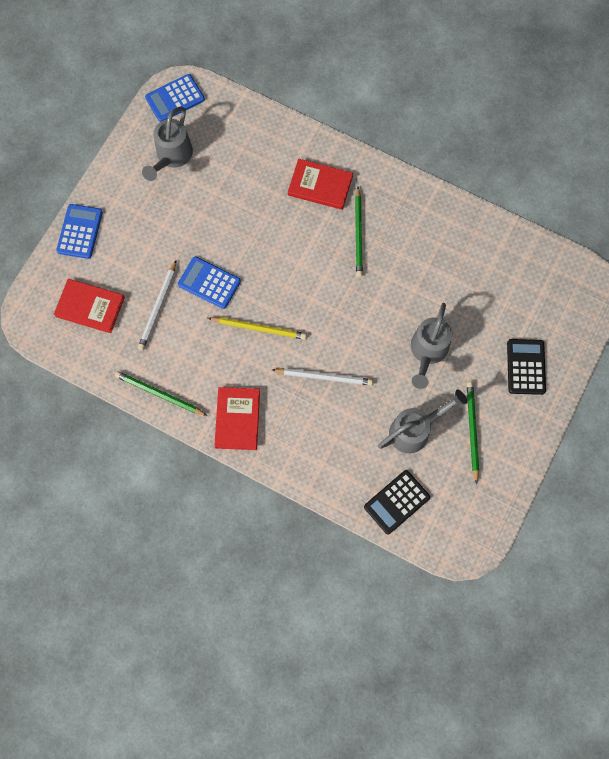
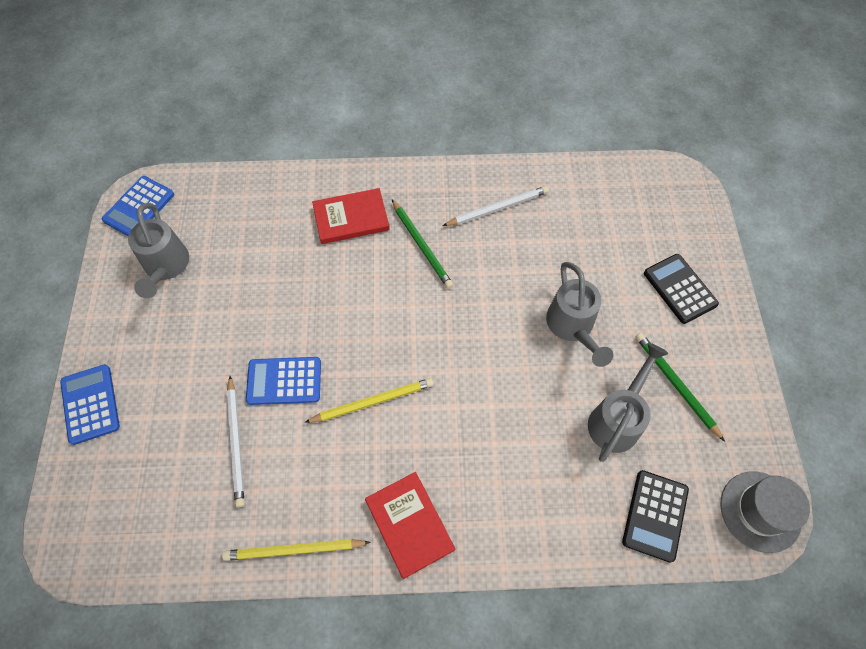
camera: 30 degrees left, 10 degrees down
(90, 307) = (147, 489): red book -> none
(159, 394) = (294, 550): green pencil -> yellow pencil
(324, 377) = (480, 416): white pencil -> white pencil (497, 208)
(468, 539) = (760, 511): none -> grey hat

